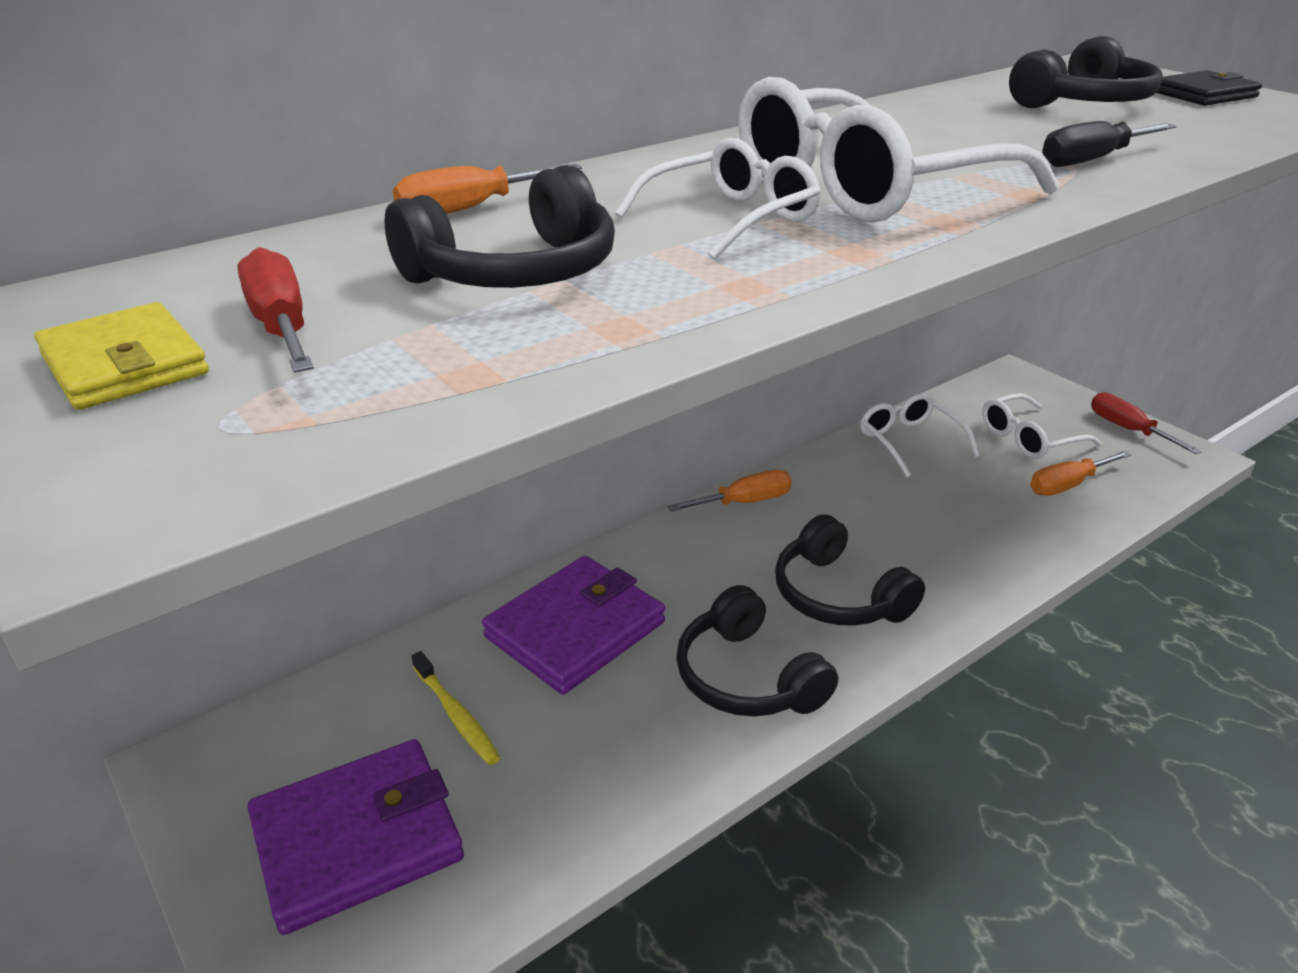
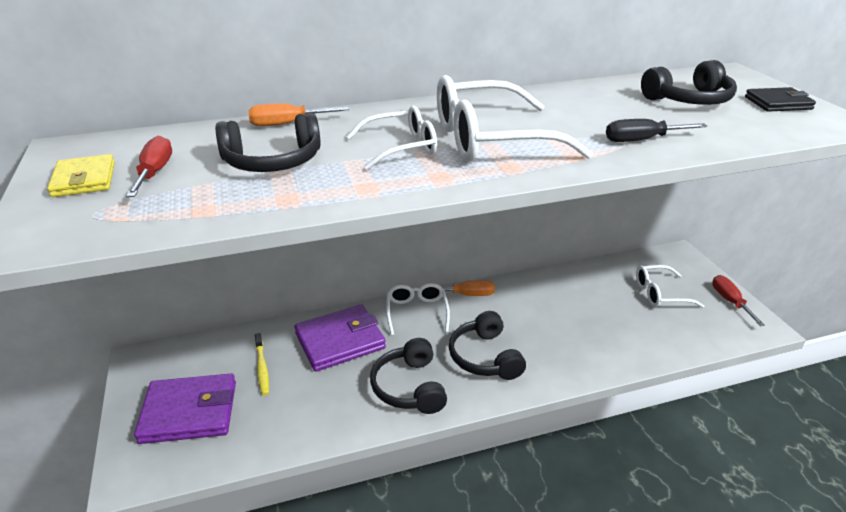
camera: 20 degrees right, 0 degrees up
(909, 442) = (584, 280): white glasses -> white glasses (417, 312)
(1067, 485) = (664, 327): orange screwdriver -> none

